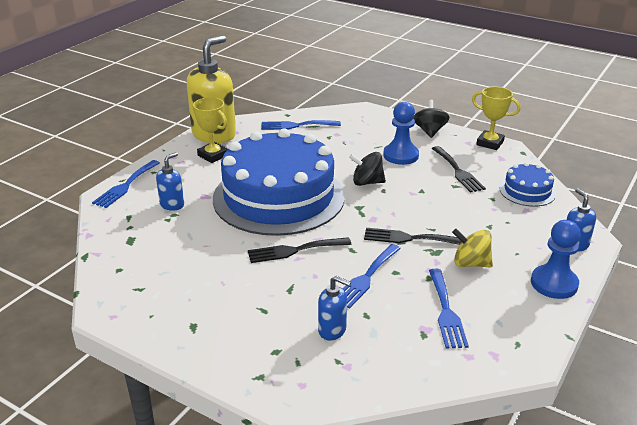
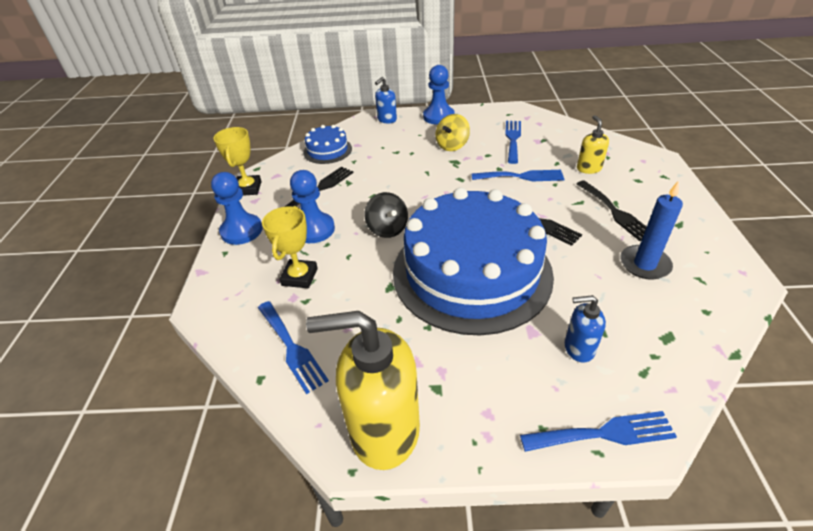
camera: 120 degrees left, 10 degrees up
(185, 273) = (644, 264): none -> blue candle
(213, 155) = (442, 388): yellow trophy -> yellow trophy (299, 277)
(332, 330) = (588, 168): blue soap dispenser -> yellow soap dispenser
(409, 238) = (451, 176): black fork -> black fork (615, 212)
(430, 131) = (241, 231): black spinning top -> blue pawn
(446, 311) = (513, 139): blue fork -> blue fork turned 45 degrees counterclockwise
(470, 263) = (452, 145): yellow spinning top -> yellow spinning top turned 45 degrees clockwise

